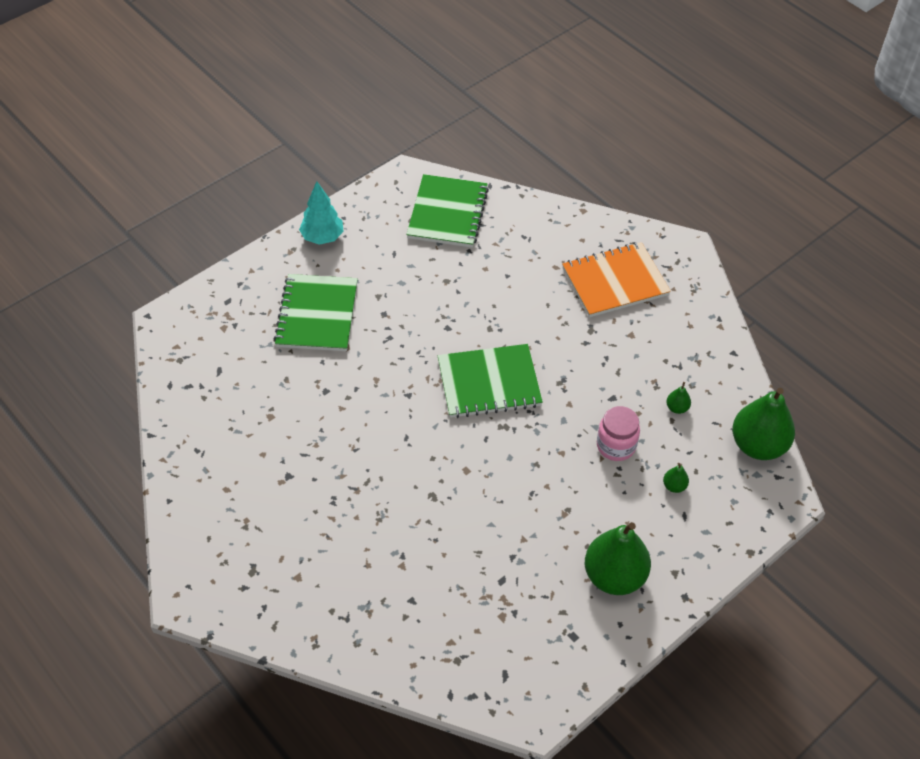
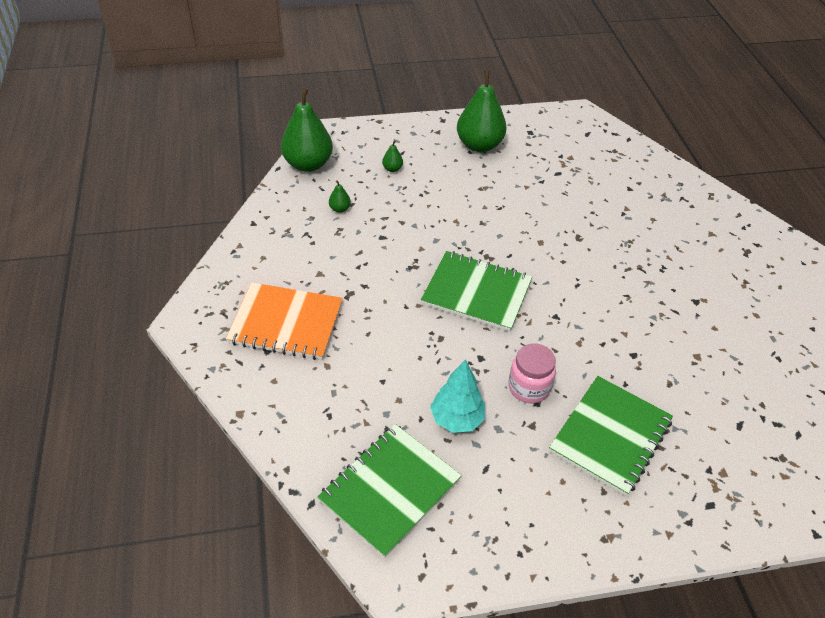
camera: 150 degrees left, 5 degrees down
(322, 237) = (560, 536): turquoise tree -> turquoise tree (456, 419)
(616, 446) = (410, 207): pink jar -> pink jar (528, 387)

